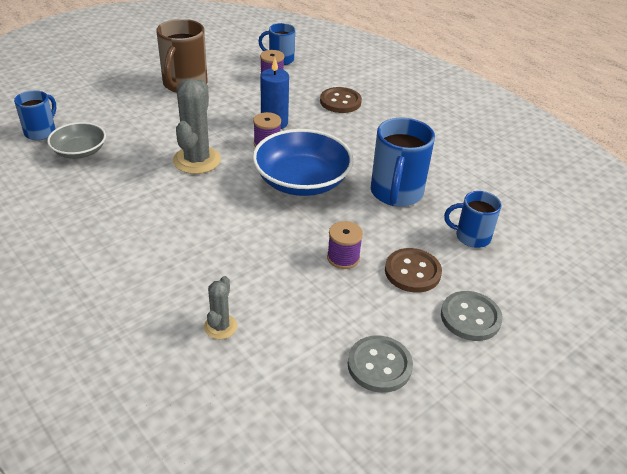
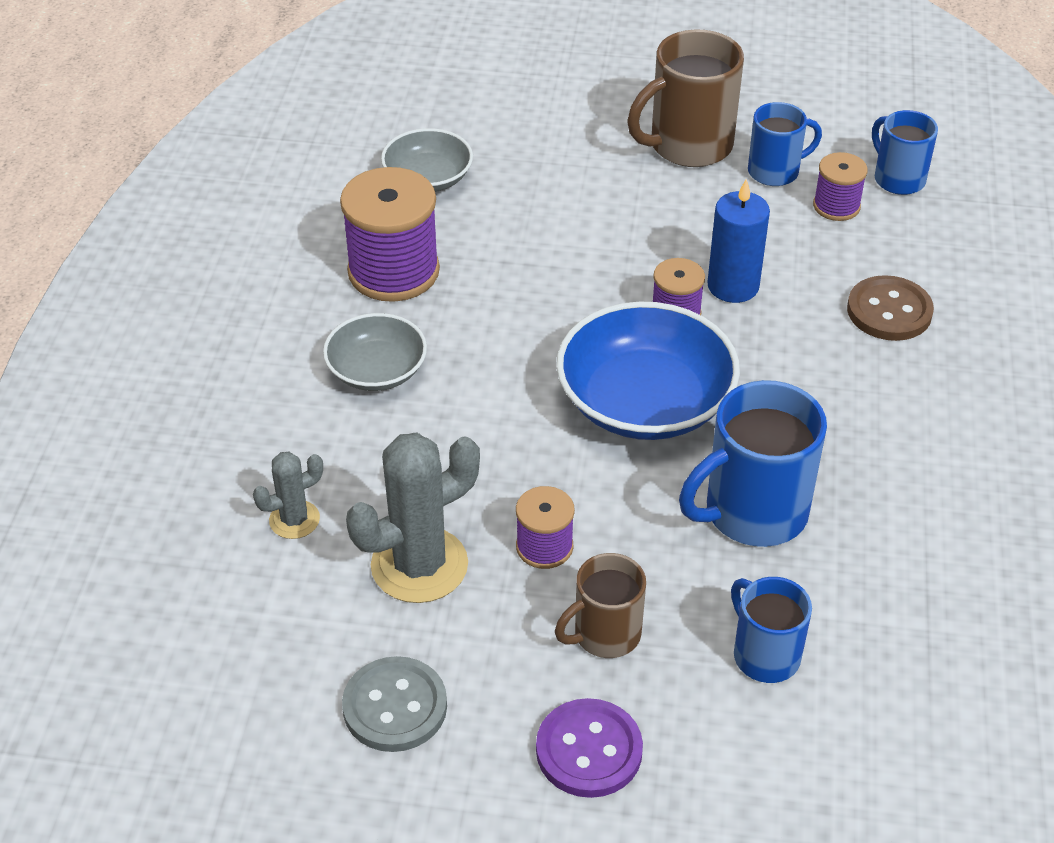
camera: 50 degrees right, 5 degrees up
(41, 132) = (418, 122): blue mug -> blue mug (775, 171)
(117, 196) = (393, 271): none -> purple spool
(168, 240) = (377, 370): none -> grey bowl
(197, 160) = (549, 280): grey cactus -> grey cactus (419, 565)
(412, 272) = (605, 634): brown button -> brown mug
(470, 317) = (589, 750): grey button -> purple button

